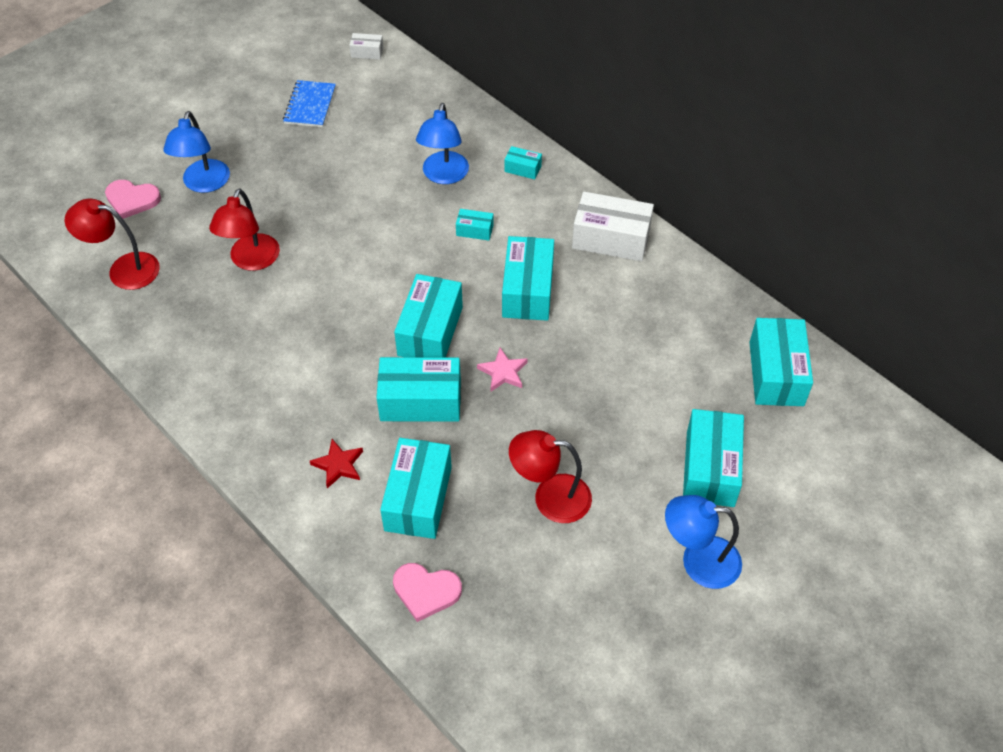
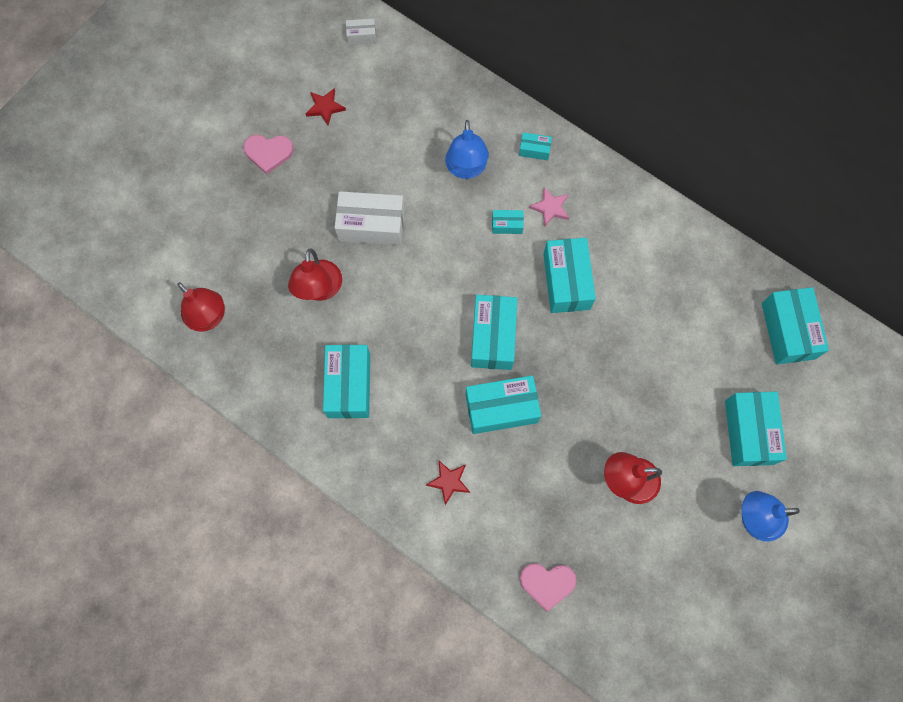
camera: 10 degrees left, 20 degrees up
(124, 269) = (209, 318): red lamp -> red lamp turned 135 degrees counterclockwise
(132, 200) = (193, 241): pink heart -> pink heart (268, 153)
(204, 184) = (253, 213): blue lamp -> none
(310, 105) = (325, 107): blue notebook -> red star
(418, 498) = (521, 501): turquoise box -> turquoise box (349, 385)
(503, 372) = (563, 368): pink star -> pink star (550, 208)
(611, 239) = (627, 215): white box -> white box (371, 225)

